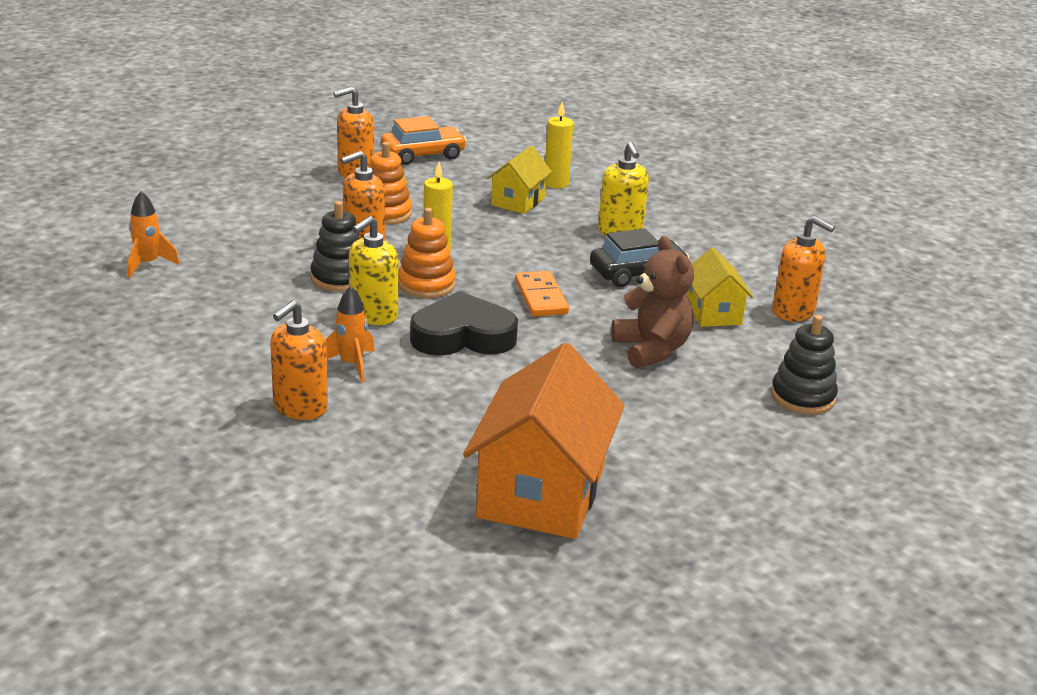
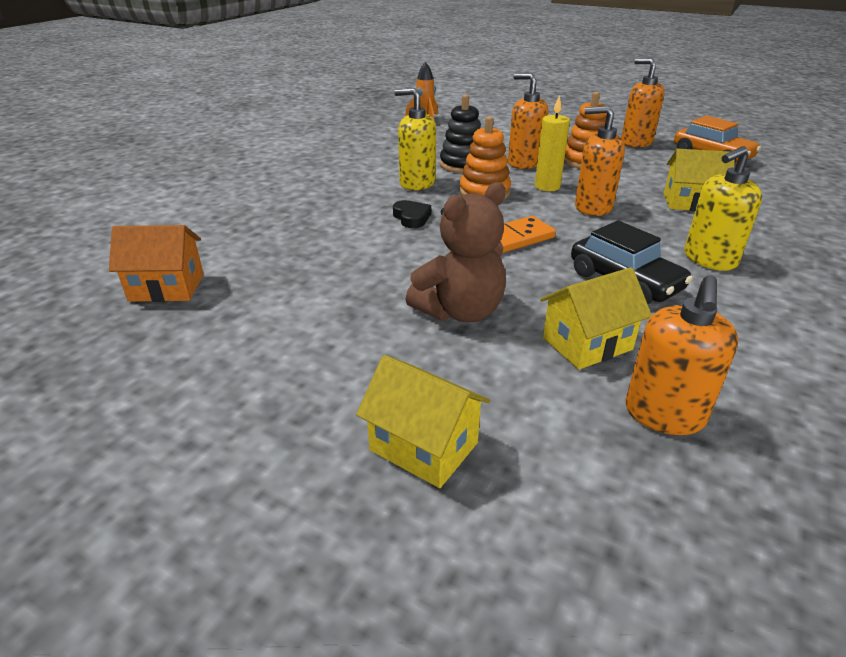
camera: 75 degrees right, 5 degrees up
(300, 407) = (271, 183): orange soap dispenser -> orange soap dispenser (593, 207)
(351, 365) = (338, 188): orange rocket -> none
(463, 336) = (411, 218): black heart -> black heart, size x0.46
(541, 493) = (167, 287): orange house -> orange house, size x0.53
(556, 183) = (760, 213): yellow candle -> none
(803, 397) = (424, 446): black stacking toy -> yellow house

